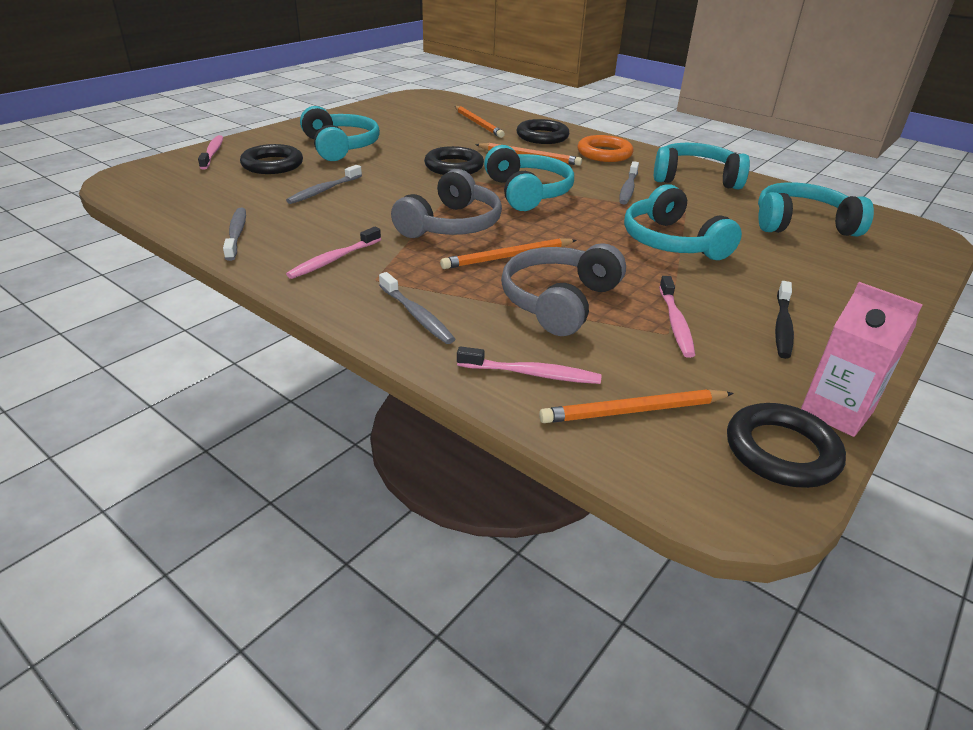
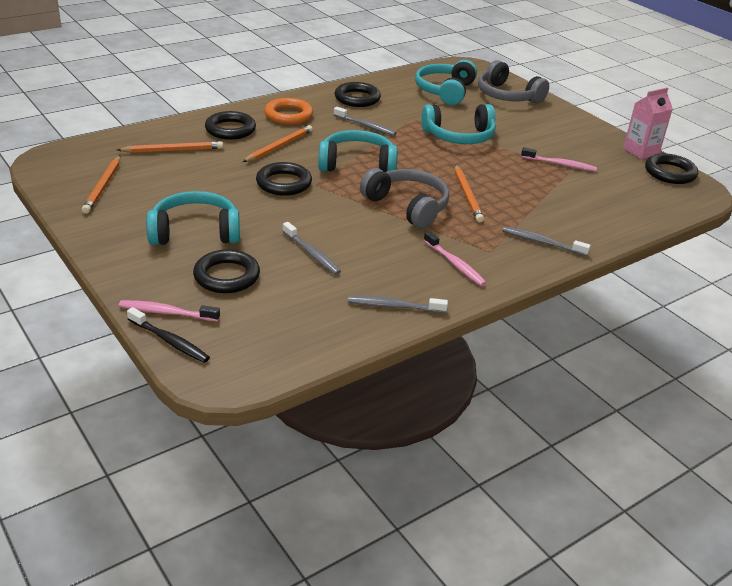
camera: 75 degrees left, 0 degrees up
(417, 315) = (542, 242): grey toothbrush -> grey toothbrush turned 135 degrees counterclockwise
(532, 374) = (609, 218): pink toothbrush -> none
(559, 301) = (531, 192): grey headphones -> grey headphones (507, 96)
(634, 410) = (641, 198): orange pencil -> orange pencil (103, 186)
(695, 178) = (357, 98): turquoise headphones -> black ring
(782, 326) = (566, 138): black toothbrush -> black toothbrush (169, 341)

